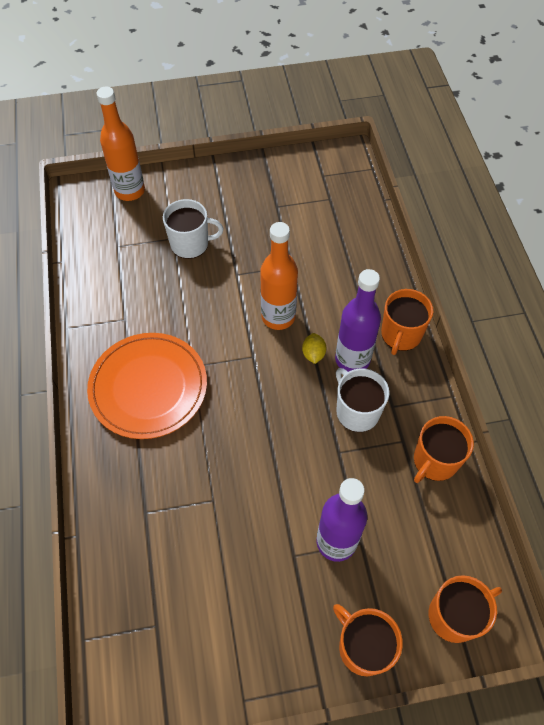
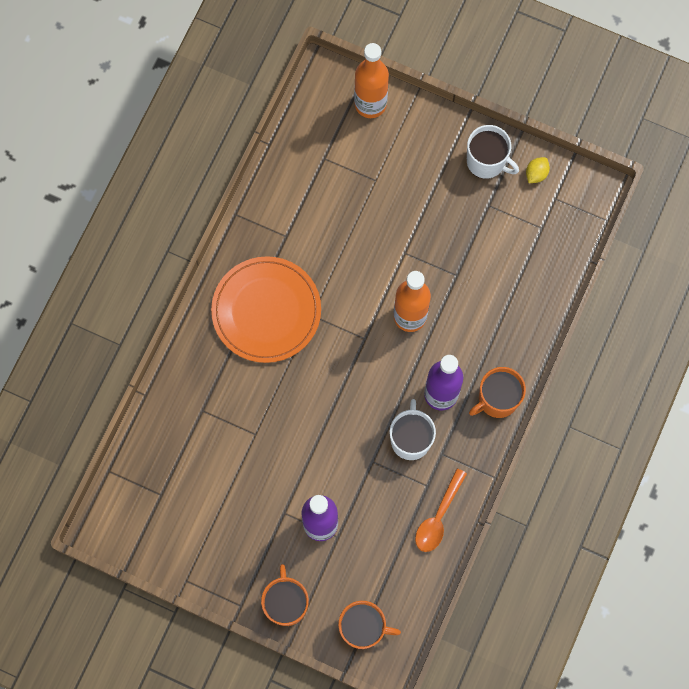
camera: 35 degrees right, 15 degrees up
(190, 244) = (386, 196): white mug -> white mug (486, 161)
(313, 354) = (413, 368): yellow lemon -> yellow lemon (536, 174)
(434, 461) = (438, 517): orange mug -> orange spoon

